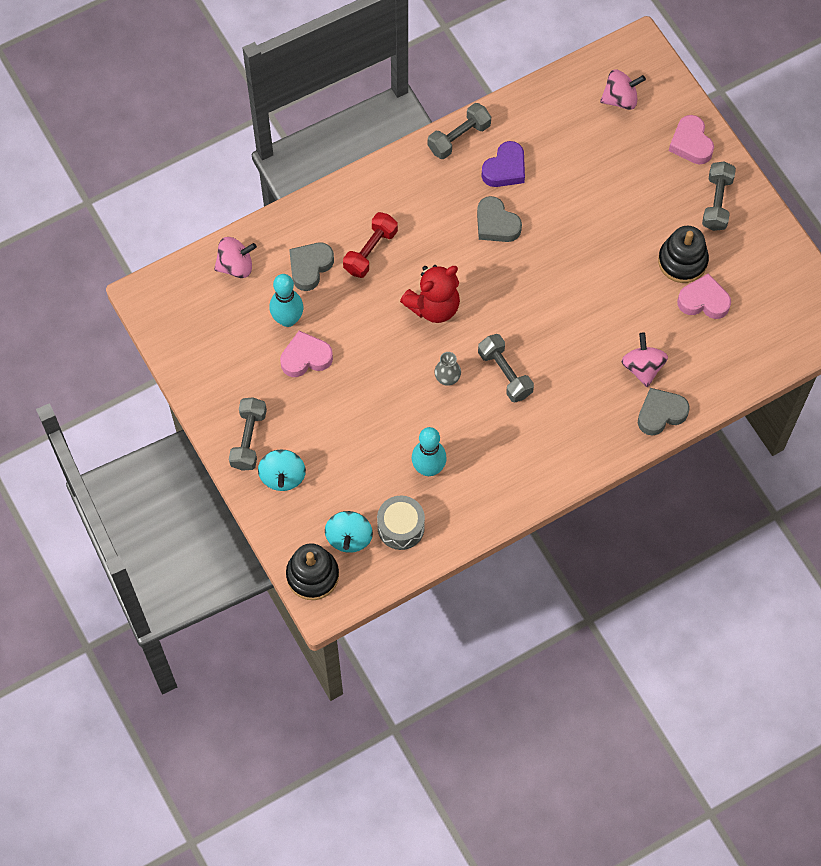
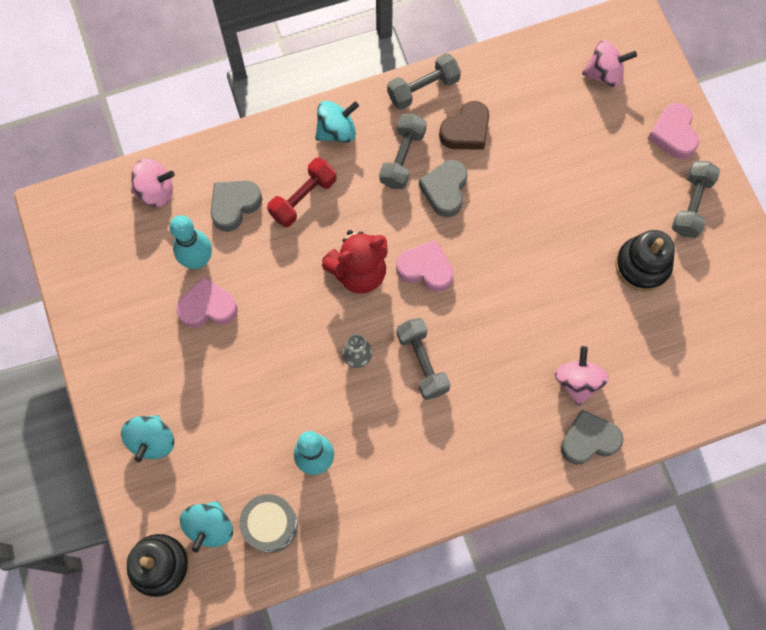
camera: 10 degrees right, 5 degrees up
(248, 439) = (125, 390): grey dumbbell -> grey dumbbell (402, 158)
(388, 187) = (337, 131): none -> turquoise spinning top
(496, 224) = (445, 190): grey heart -> grey heart turned 45 degrees clockwise
(505, 169) = (466, 131): purple heart -> brown heart
(703, 301) = (658, 315): pink heart -> pink heart (425, 269)

